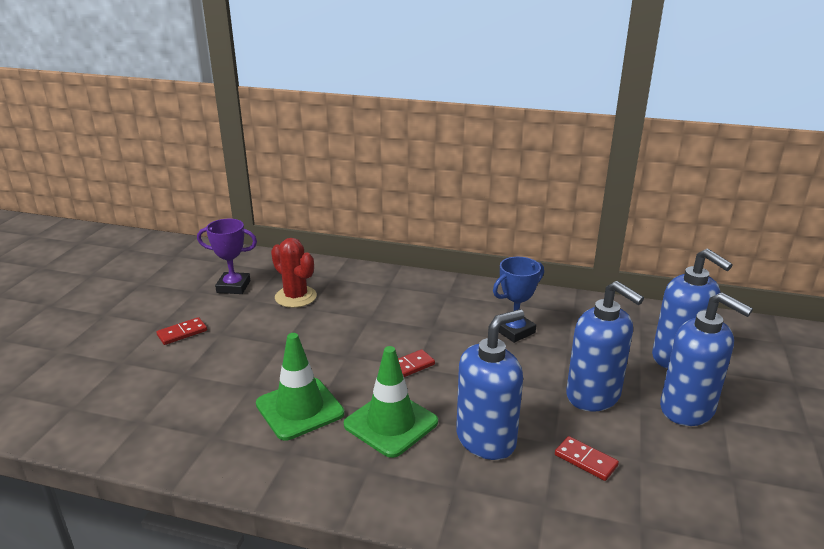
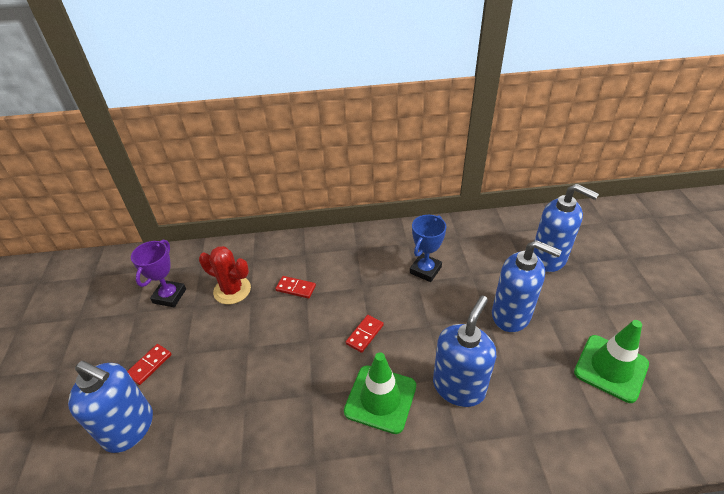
camera: 20 degrees left, 15 degrees up
(233, 287) = (169, 296): purple trophy -> purple trophy turned 60 degrees counterclockwise
(300, 409) = (299, 411): green traffic cone -> green traffic cone (611, 368)
(585, 460) = (536, 379): red domino -> red domino (296, 288)
(687, 409) = (577, 305): blue soap dispenser -> blue soap dispenser (129, 428)

